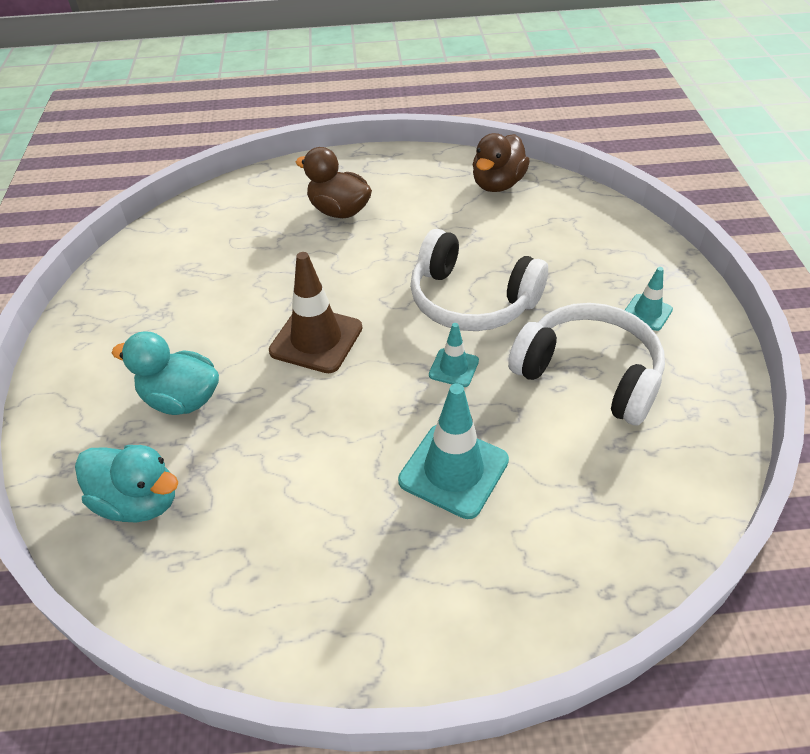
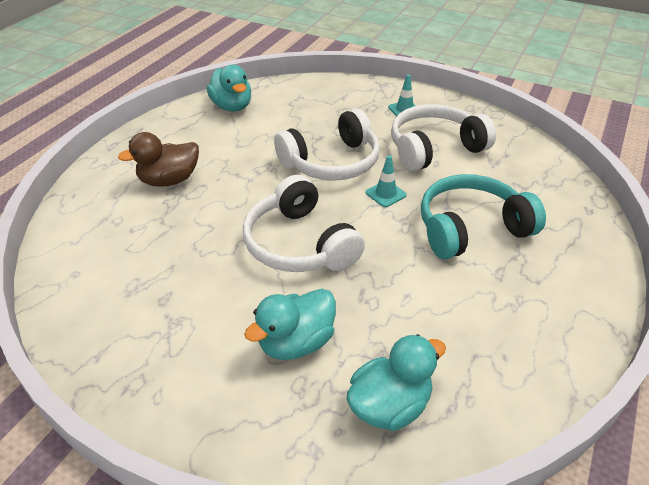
camera: 60 degrees left, 5 degrees down
(316, 339) = (300, 244): brown traffic cone -> white headphones
(453, 470) = (471, 229): turquoise traffic cone -> turquoise headphones
(497, 184) = (232, 106): brown duck -> turquoise duck

